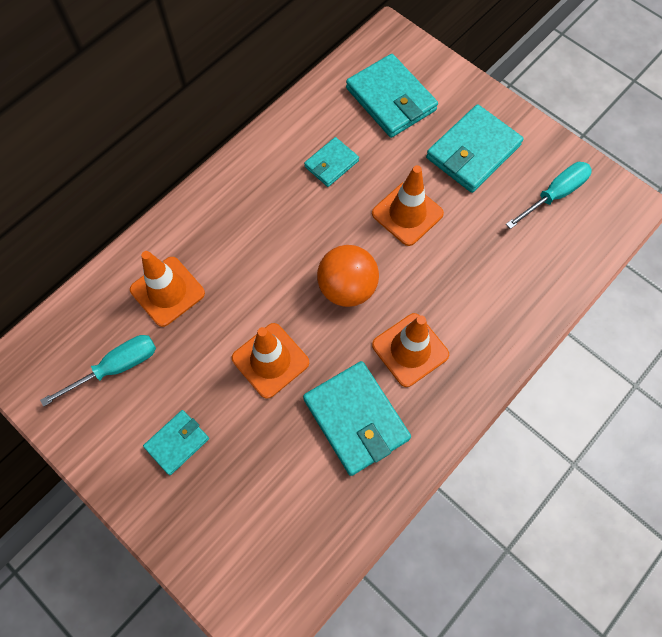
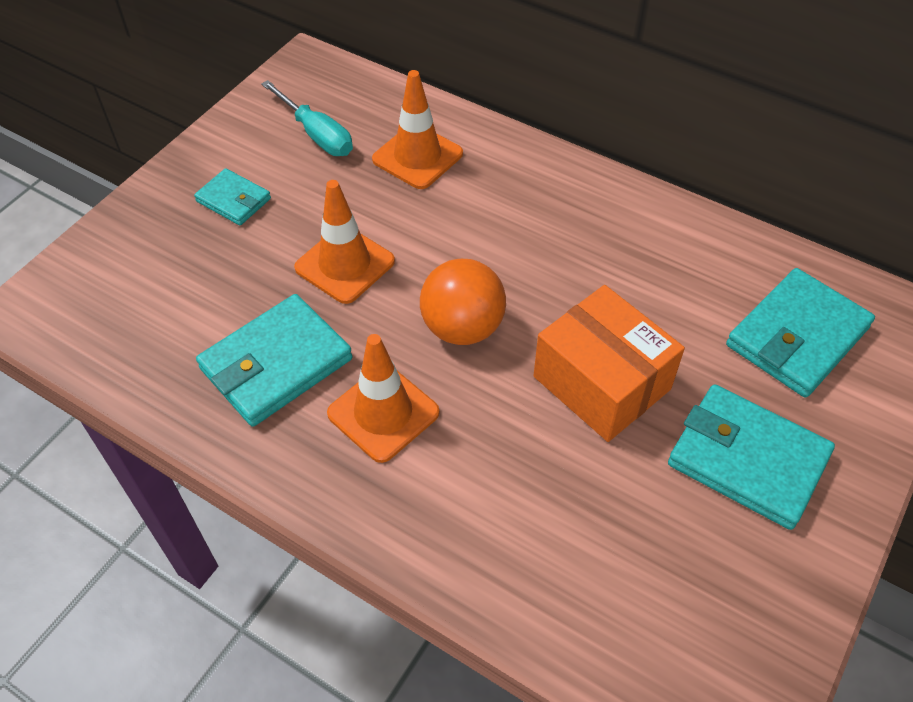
camera: 80 degrees right, 15 degrees down
(331, 164) = (652, 282): turquoise wallet -> none
(407, 213) = (601, 383): orange traffic cone -> orange box
(554, 195) = (710, 595): turquoise screwdriver -> none

